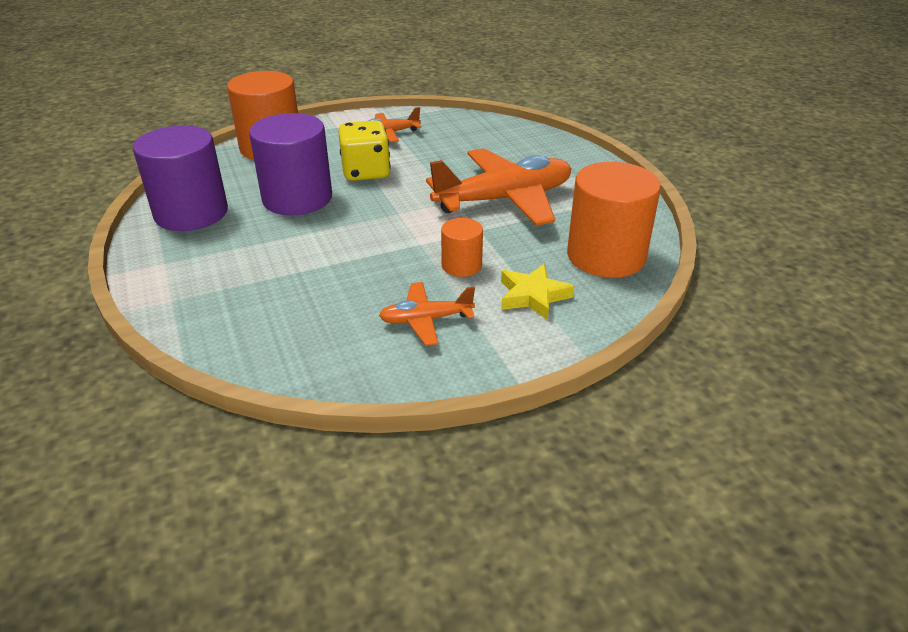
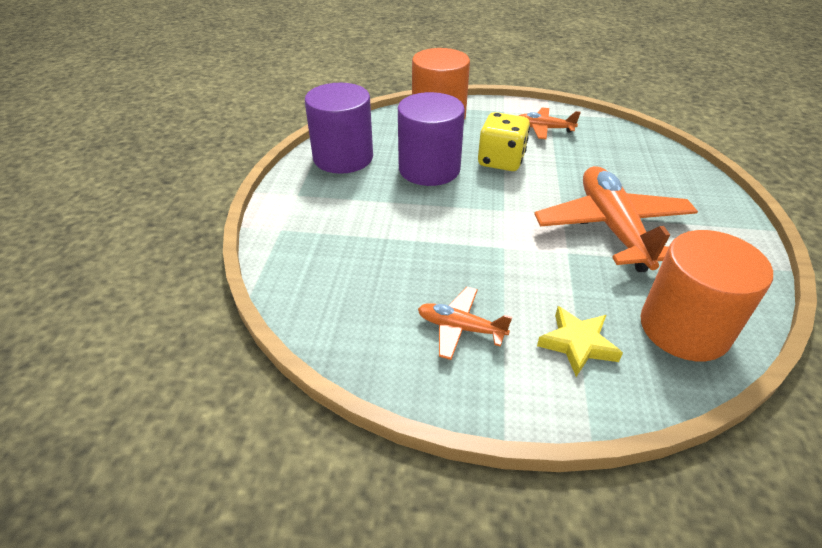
camera: 30 degrees right, 5 degrees up
(461, 265) = (528, 283): orange cylinder -> none
(504, 199) = (612, 228): orange plane -> orange plane turned 105 degrees counterclockwise

